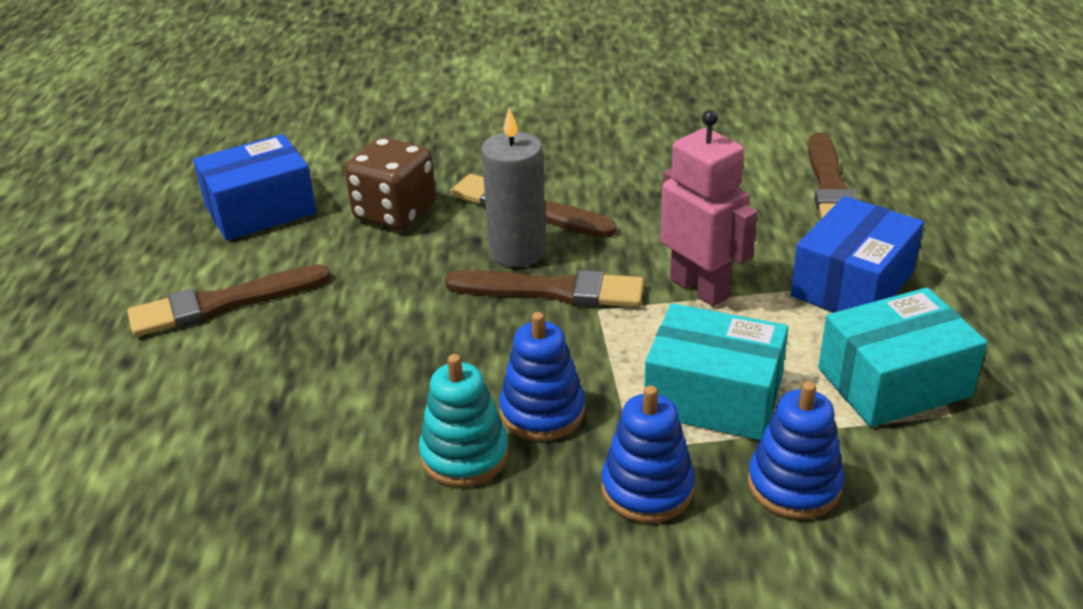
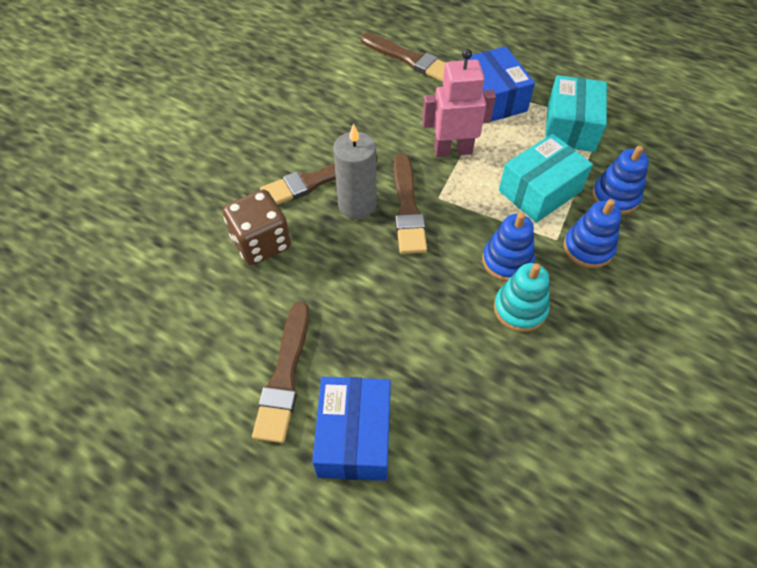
camera: 60 degrees left, 20 degrees up
(260, 210) = (185, 314): blue box -> blue box (354, 436)
(552, 291) = (407, 208): brown brush -> brown brush turned 135 degrees clockwise

